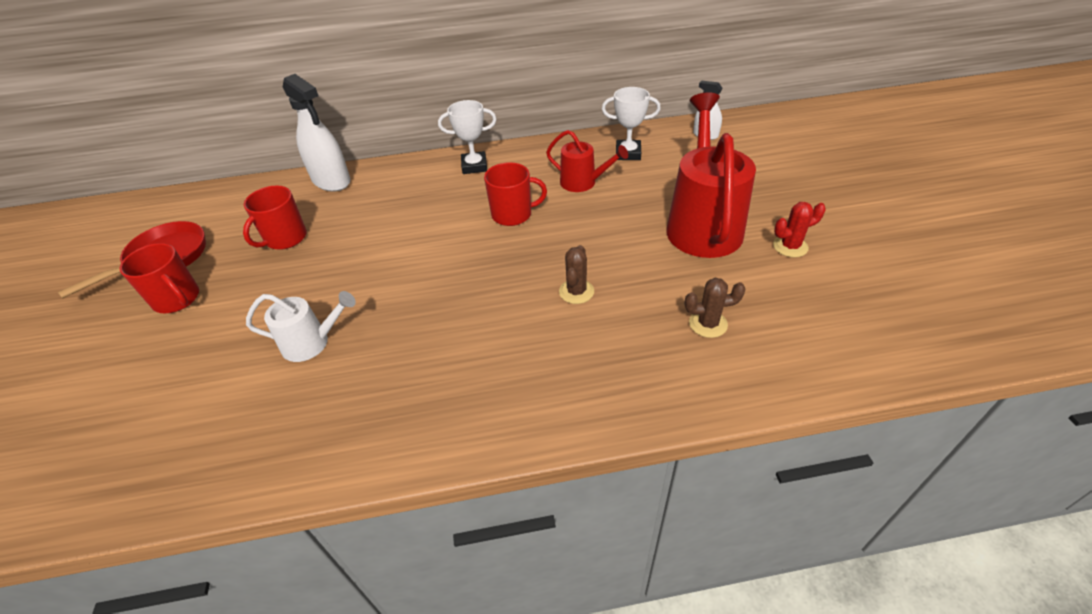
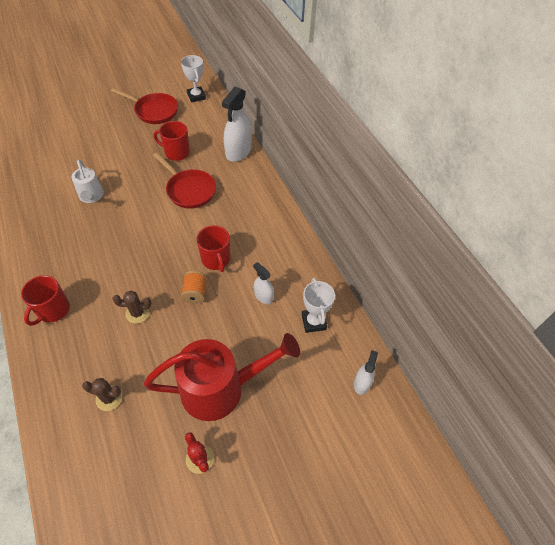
camera: 70 degrees right, 10 degrees up
(177, 299) = (122, 131): red mug -> red mug (53, 310)
(373, 230) = (189, 190): none -> red pan
(474, 166) = (271, 222): white trophy -> white trophy (196, 96)
(560, 236) = (195, 293): none -> orange spool
(583, 183) = (263, 296): red watering can -> white spray bottle
(708, 324) = (109, 398): brown cactus -> brown cactus turned 60 degrees counterclockwise

